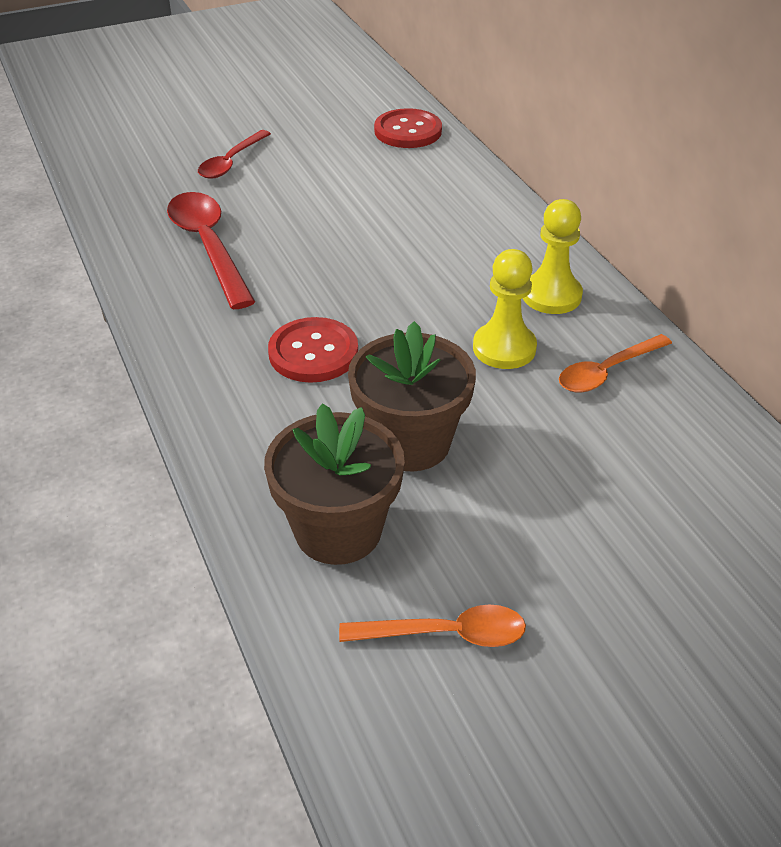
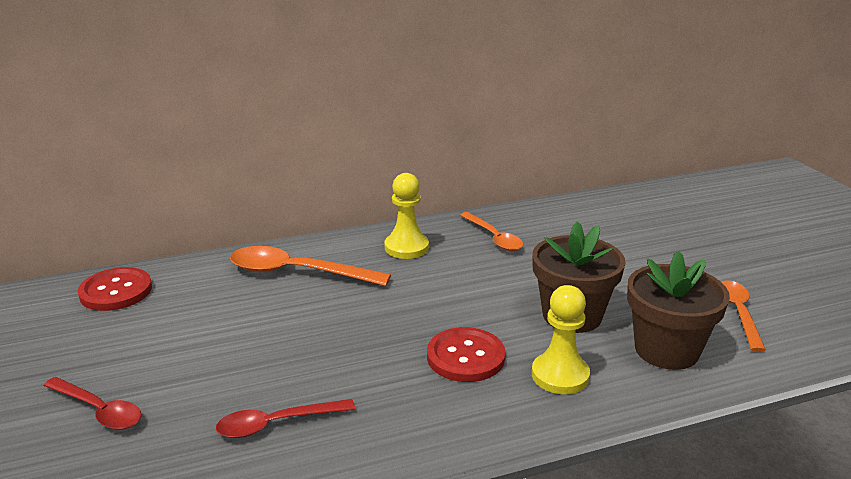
camera: 85 degrees left, 15 degrees down
(209, 246) = (276, 424): red spoon -> red spoon, size x0.63
(467, 224) = (297, 272): none -> orange spoon
(504, 348) = (466, 271): yellow pawn -> yellow pawn (560, 375)

